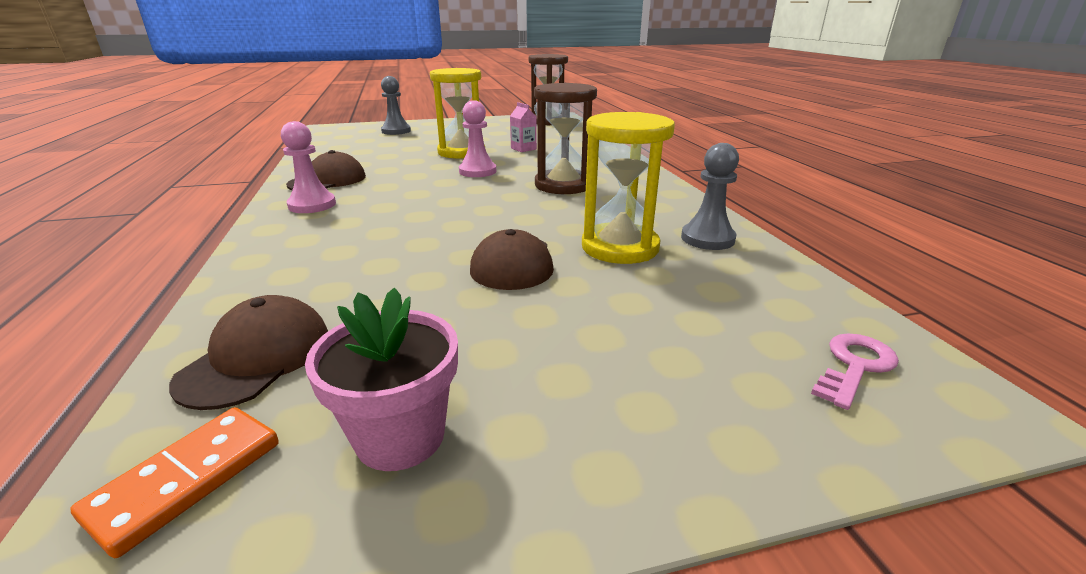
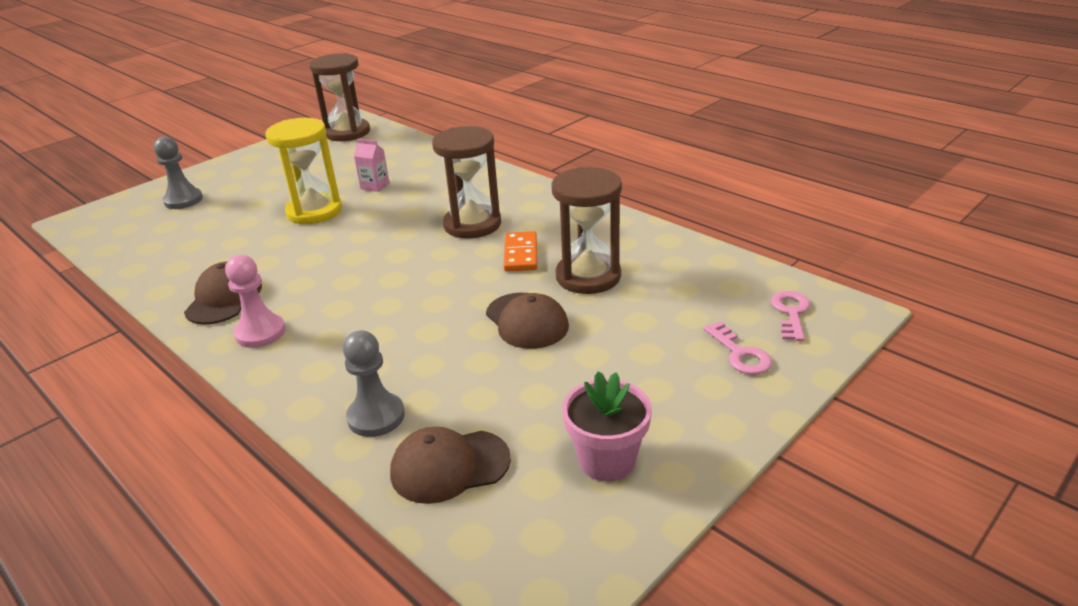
camera: 30 degrees left, 5 degrees up
(187, 480) = (524, 536): orange domino -> orange domino (521, 254)
(257, 357) = (449, 466): brown cap -> brown cap turned 90 degrees counterclockwise
(477, 171) = (369, 233): pink pawn -> none
(620, 247) = (588, 276): yellow hourglass -> brown hourglass
(707, 239) = (640, 245): grey pawn -> grey pawn (376, 417)
(725, 386) = (740, 354): none -> pink key

